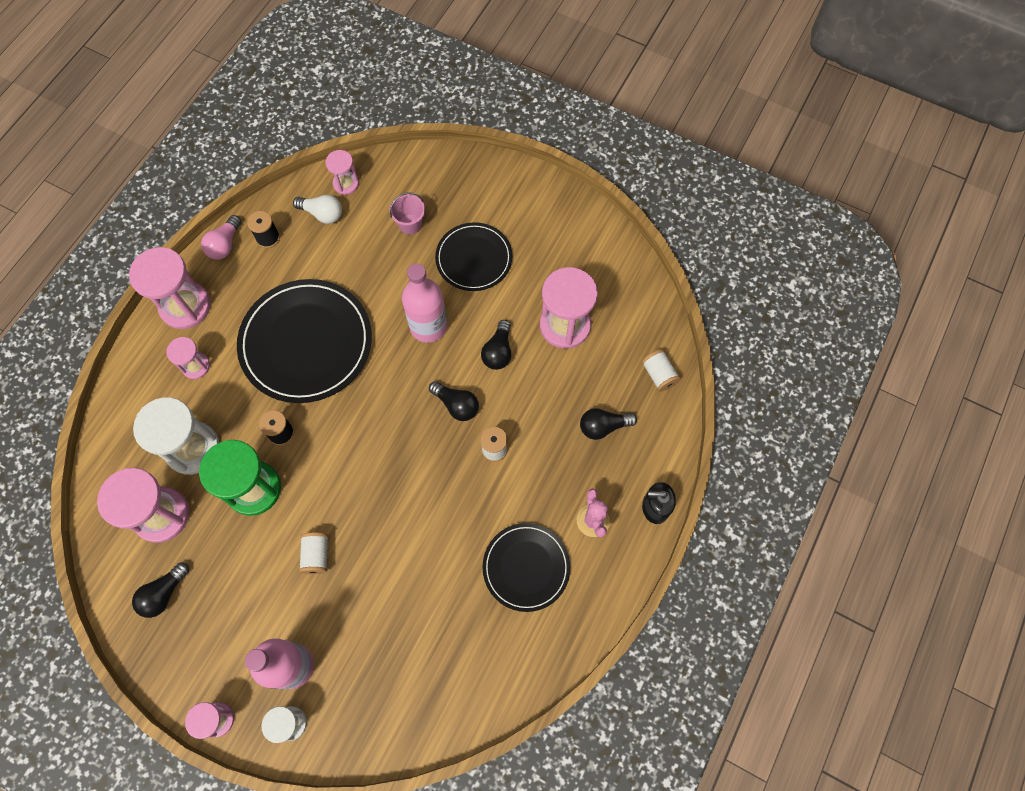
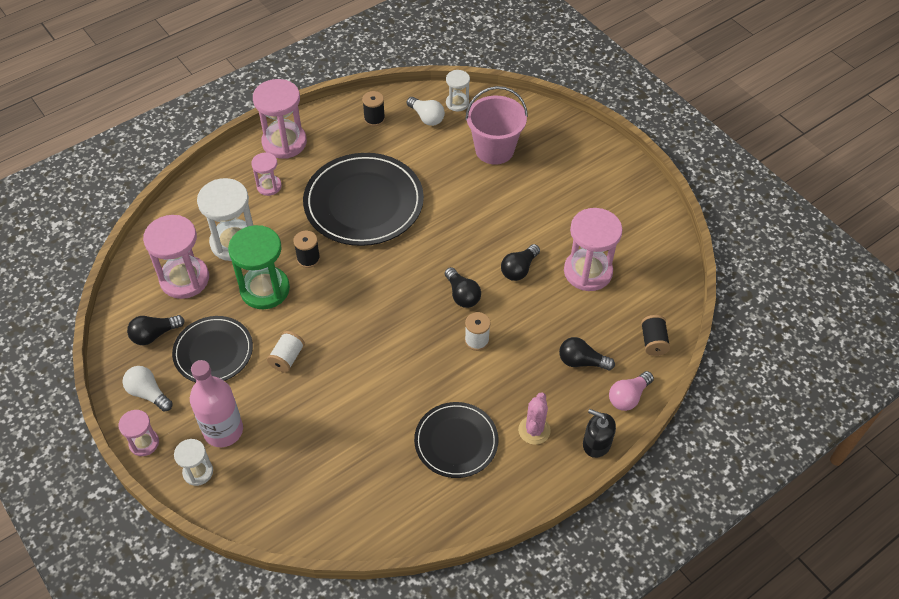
camera: 25 degrees right, 15 degrees down
(193, 663) = (148, 393): none -> white light bulb
(225, 244) = (338, 111): pink light bulb -> pink light bulb (628, 397)
(346, 184) = (457, 103): pink hourglass -> white hourglass
(410, 224) = (494, 150): pink bucket -> pink bucket, size x1.85
(428, 326) = (470, 228): pink bottle -> none
(474, 258) = (534, 193): black plate -> black plate (213, 352)
(659, 375) = (653, 341): white spool -> black spool

